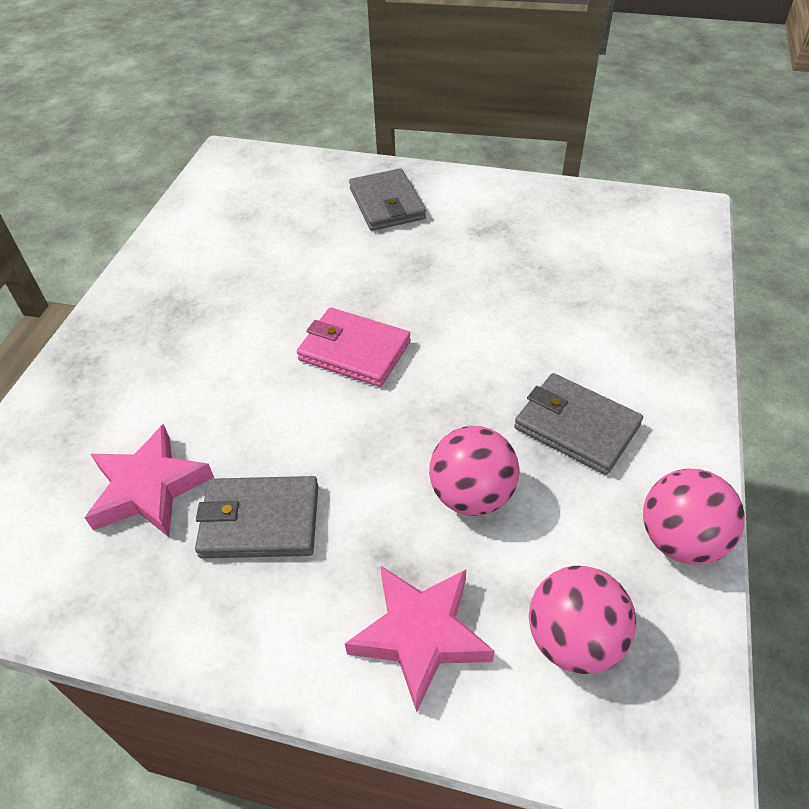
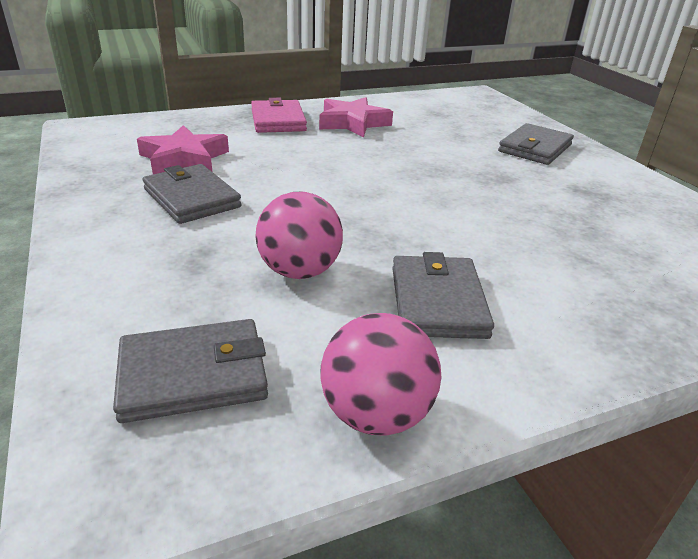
camera: 50 degrees right, 15 degrees down
(354, 351) = (377, 181): pink wallet -> pink wallet (278, 120)
(420, 635) = (141, 290): pink star -> pink star (352, 123)
(574, 639) = (193, 375): pink ball -> grey wallet

